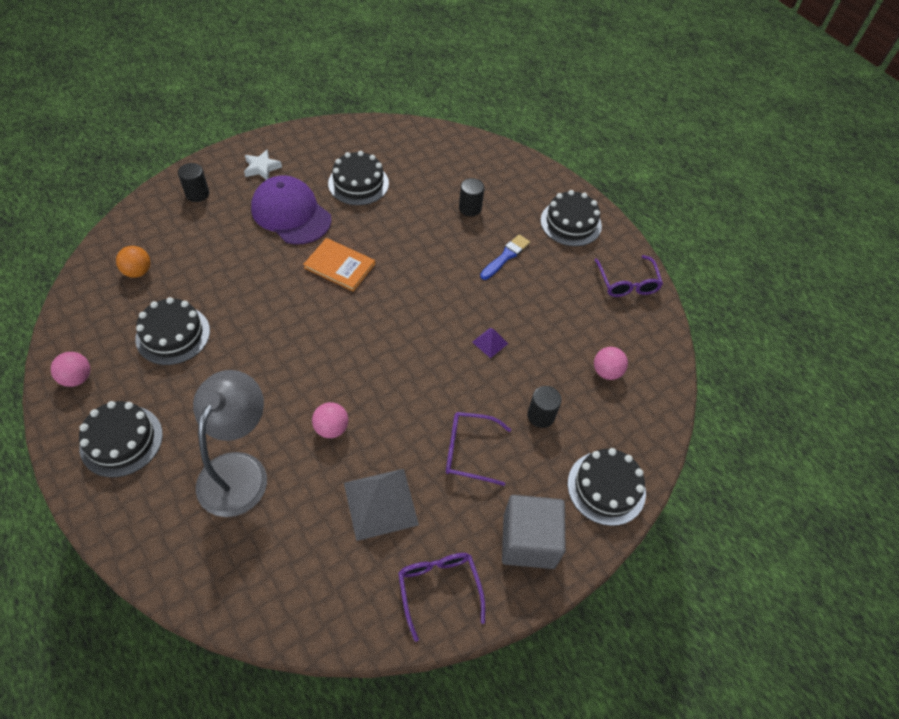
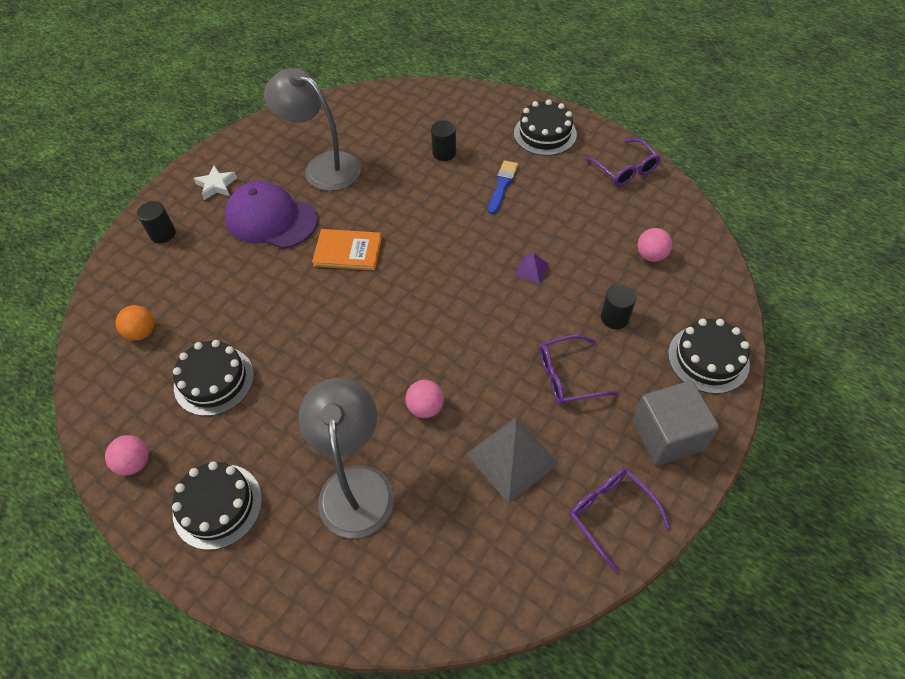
camera: 15 degrees left, 0 degrees up
(358, 183) = (323, 167): black cake -> grey lamp

